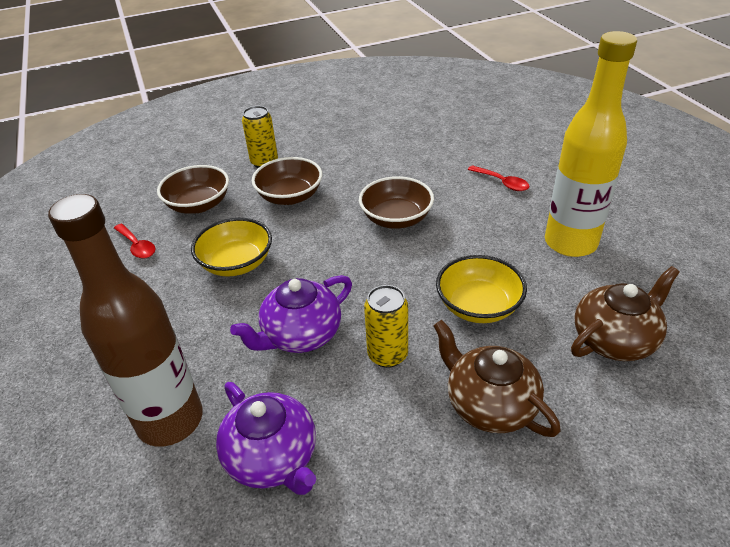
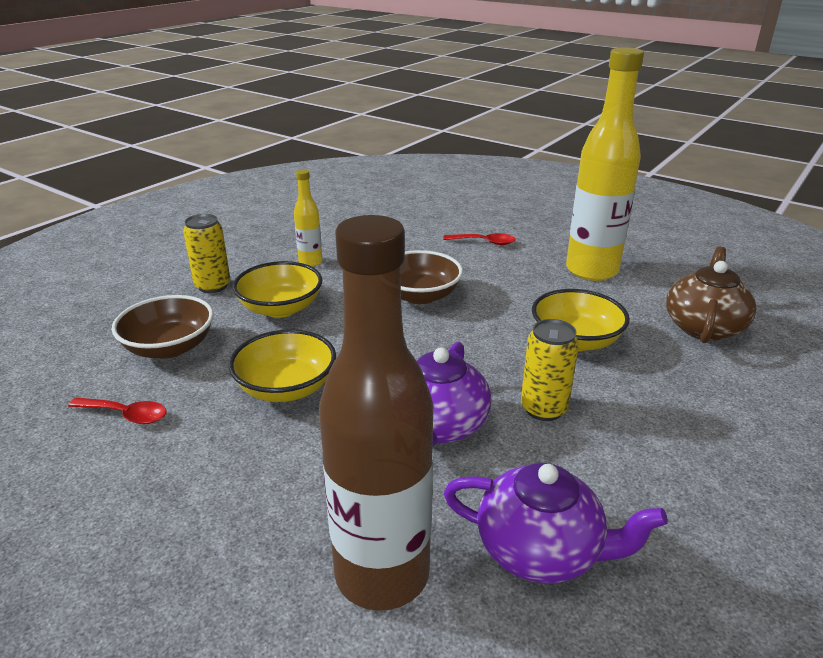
camera: 35 degrees left, 10 degrees down
(290, 196) = (281, 308): brown bowl -> yellow bowl
(346, 161) = (310, 262): none -> yellow bottle
(489, 404) = (673, 411): brown teapot -> none

